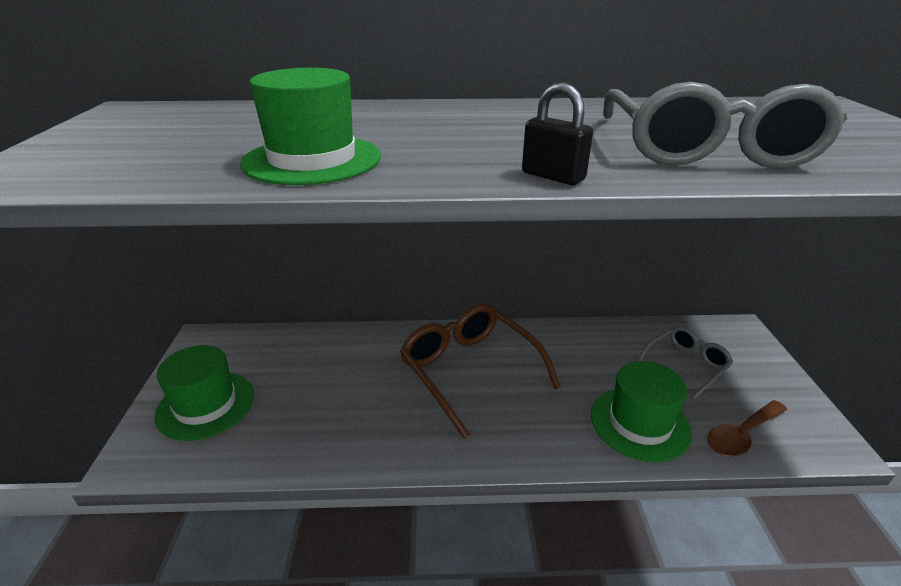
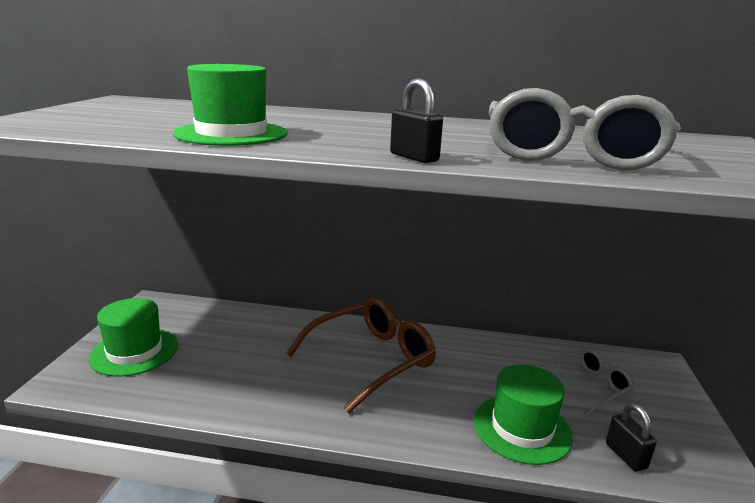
camera: 10 degrees right, 10 degrees down
(469, 370) = (372, 359): brown glasses -> brown glasses turned 75 degrees clockwise
(741, 435) = (625, 456): brown spoon -> black padlock

